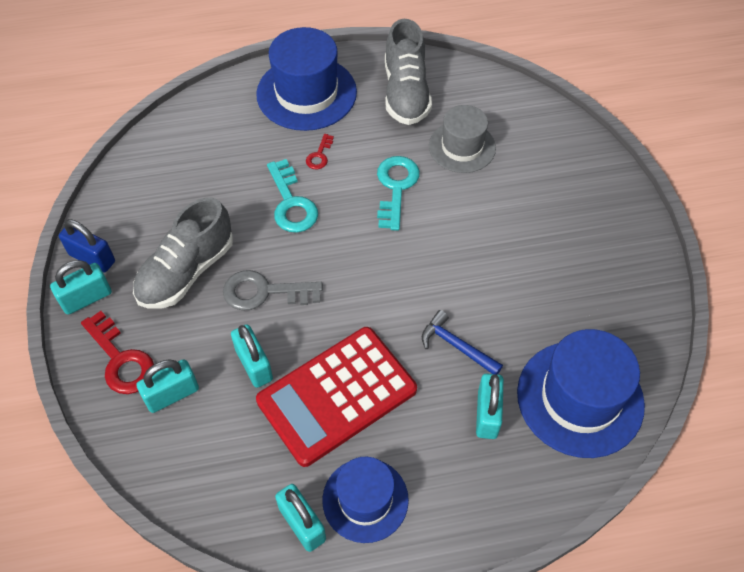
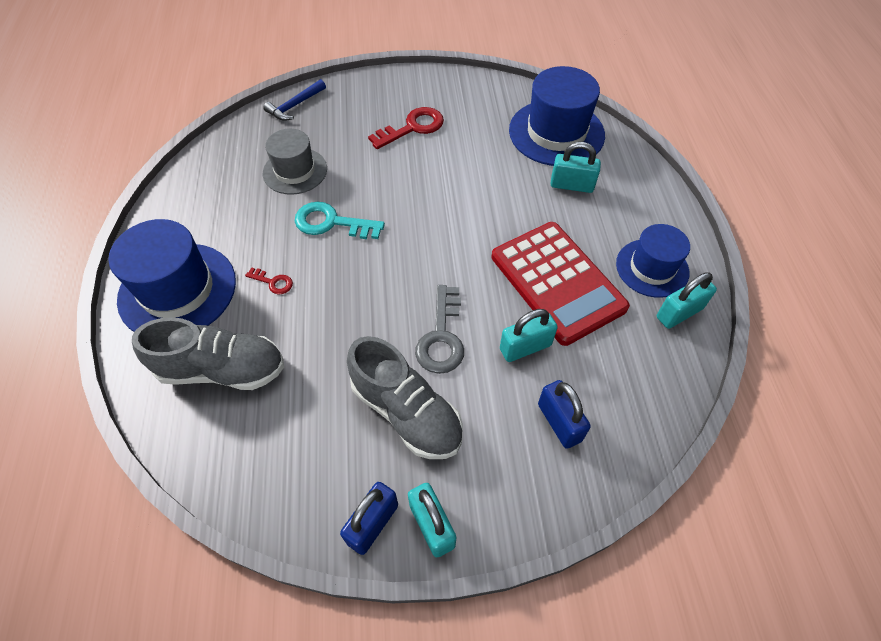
camera: 85 degrees left, 0 degrees up
(121, 359) = (517, 478): red key -> red key (412, 128)
(172, 394) = (559, 422): turquoise padlock -> blue padlock
(291, 203) = (332, 310): turquoise key -> none
(406, 93) = (210, 205): grey shoe -> grey shoe (222, 369)
(456, 346) = (509, 197): blue hammer -> blue hammer (295, 106)

